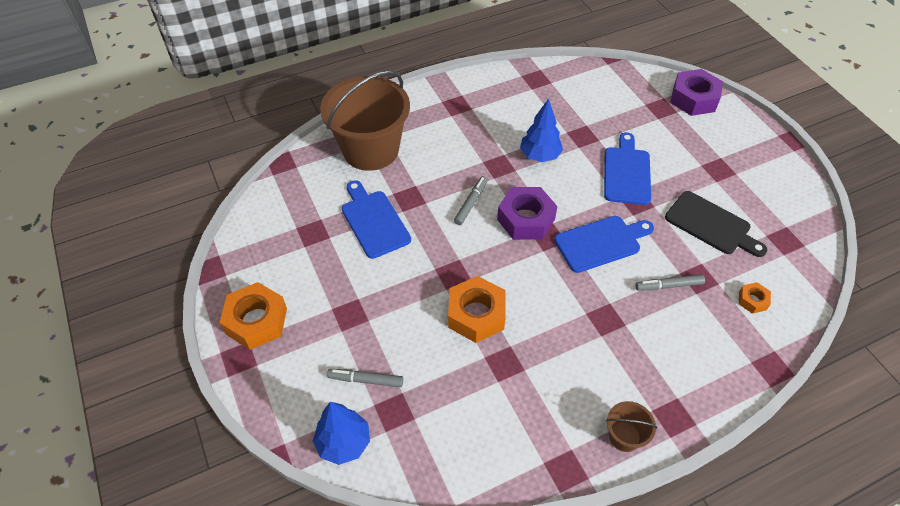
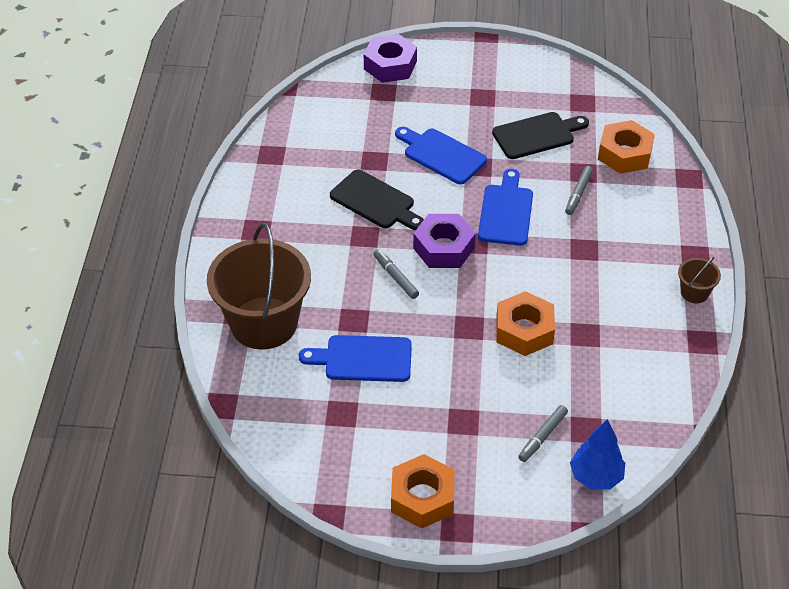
camera: 60 degrees left, 5 degrees down
(539, 156) = (375, 201): blue tree -> black cutting board
(752, 300) = (624, 154): orange nut -> orange nut, size x2.01

